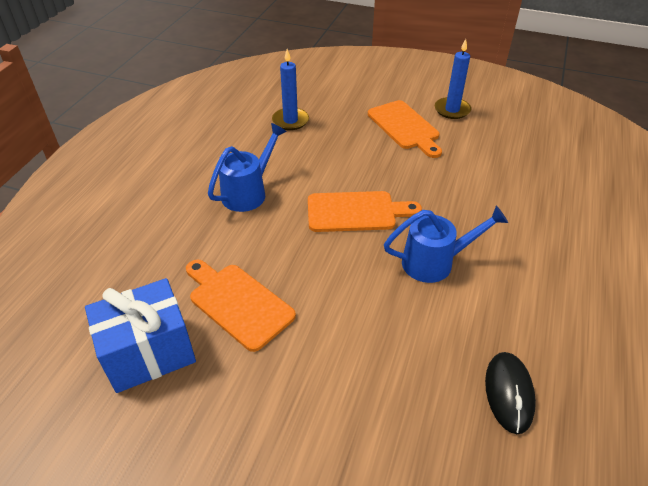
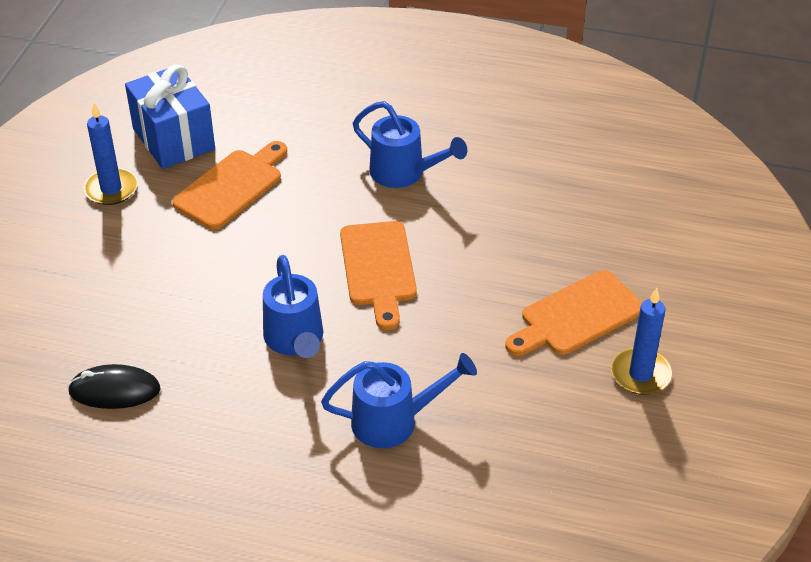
camera: 85 degrees right, 0 degrees up
(290, 121) = (564, 194): blue candle -> blue candle (111, 189)
(509, 212) = (394, 421): none -> blue watering can

